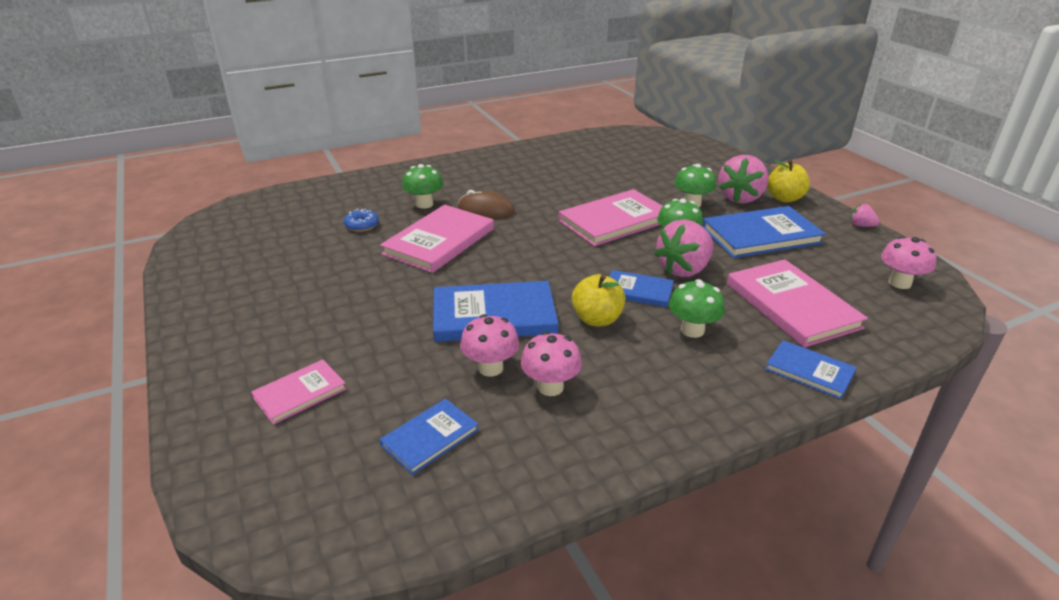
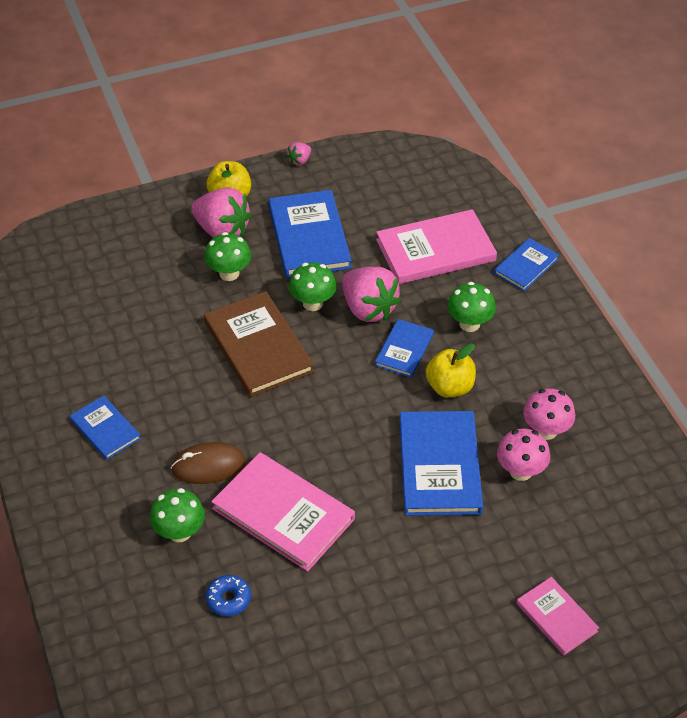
camera: 85 degrees left, 15 degrees up
(430, 438) = (609, 514): blue book -> blue book (105, 429)
(486, 210) = (208, 466): brown mouse -> brown mouse turned 60 degrees clockwise
(614, 221) = (258, 347): pink book -> brown book
(899, 283) = (405, 172): pink mushroom -> none

